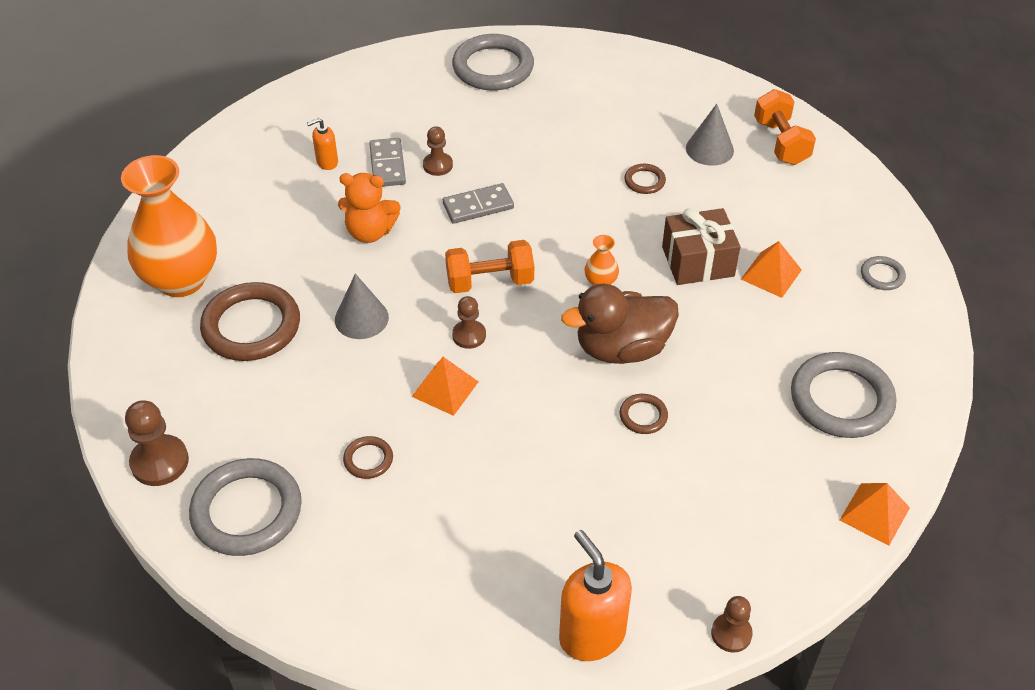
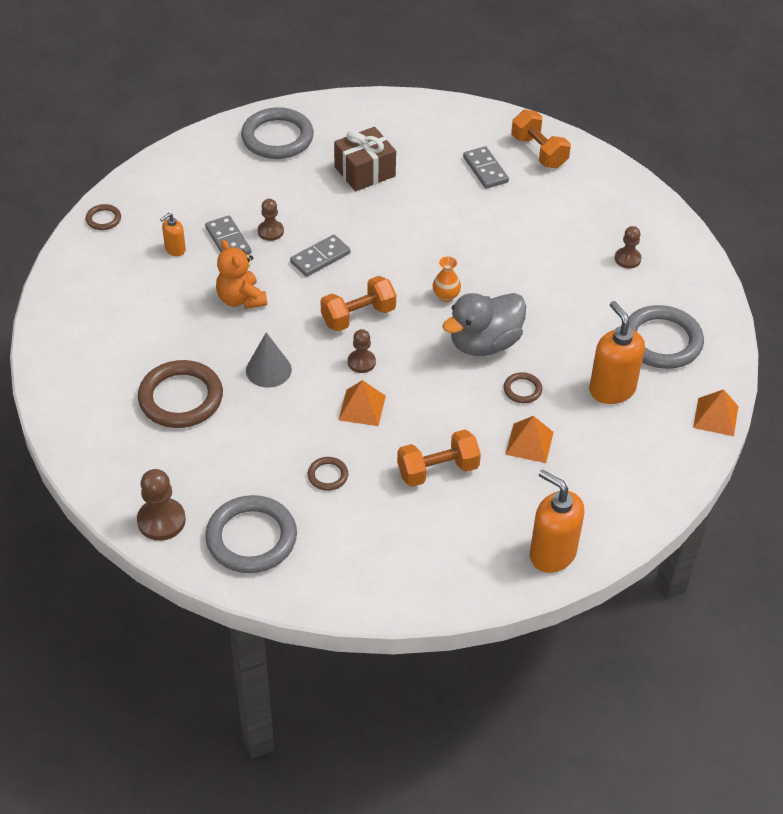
camera: 20 degrees left, 0 degrees up
(181, 279) = (101, 375): orange vase -> none
(370, 232) = (241, 299): orange teddy bear -> orange teddy bear turned 75 degrees clockwise
(498, 488) = (438, 470): none -> orange dumbbell
(621, 348) = (484, 343): brown duck -> grey duck
(644, 181) = (445, 207): brown ring -> brown ring (103, 219)
(698, 261) = (514, 262): brown gift -> brown gift (364, 171)
(709, 149) = (485, 169): grey cone -> grey domino
(731, 633) = (649, 525): brown pawn -> brown pawn (627, 259)
(754, 444) = (612, 389): none -> orange soap dispenser
(771, 274) = (573, 259): orange pyramid -> orange pyramid (529, 443)
(882, 275) = (656, 241): grey ring -> none

